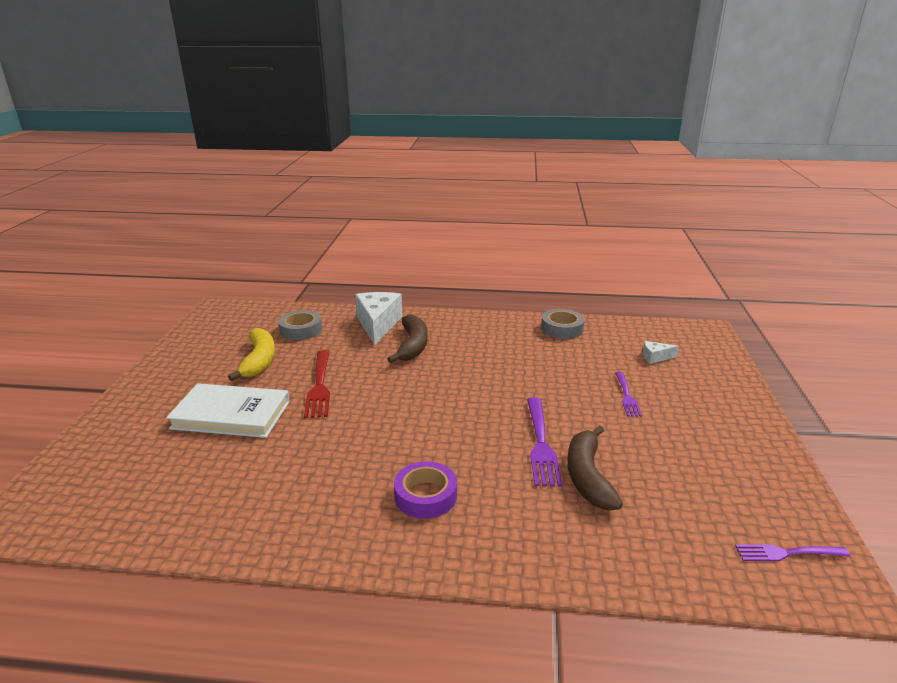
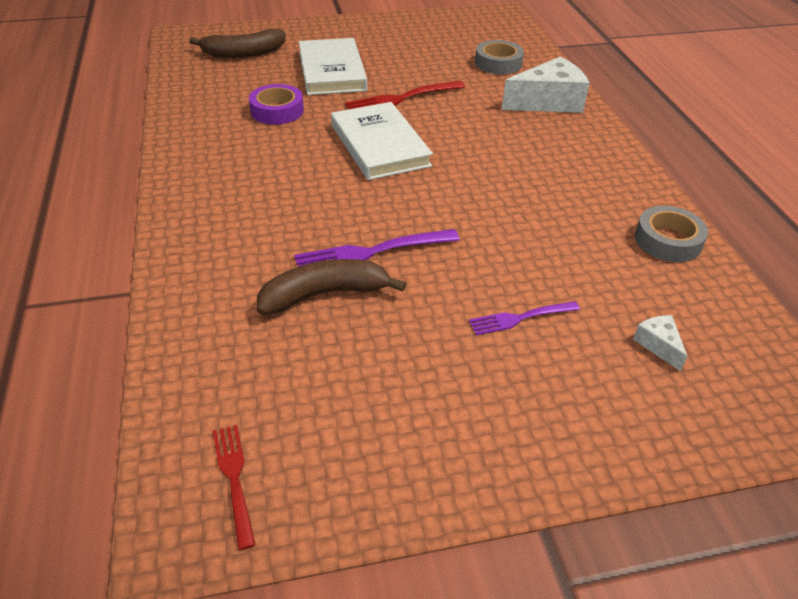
camera: 70 degrees right, 15 degrees up
(259, 360) = (424, 59): yellow banana -> none
(389, 411) = (380, 145): none -> white book
(412, 346) = (519, 133): brown banana -> brown banana (243, 53)
(425, 496) = (257, 192): purple tape -> purple tape (277, 111)
(787, 553) = (234, 479): purple fork -> red fork

